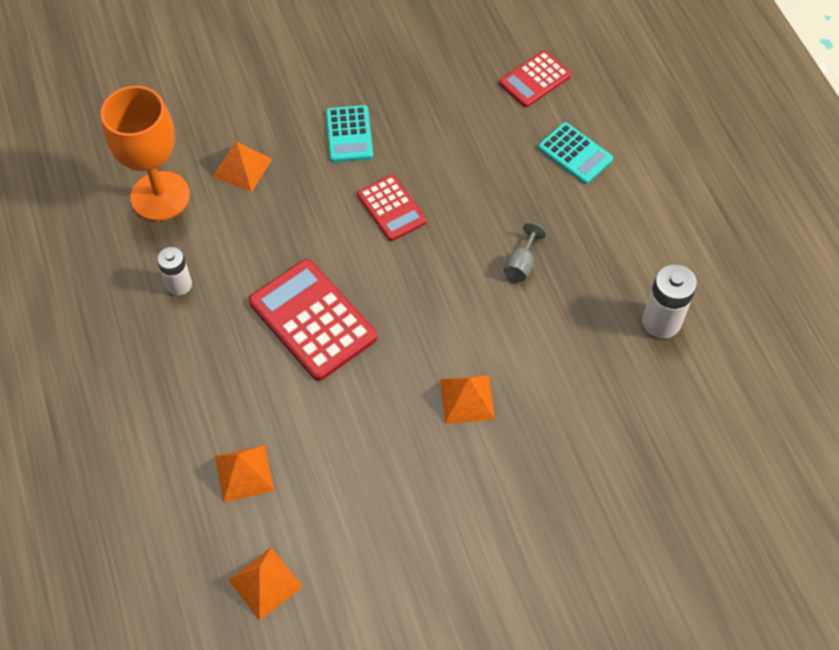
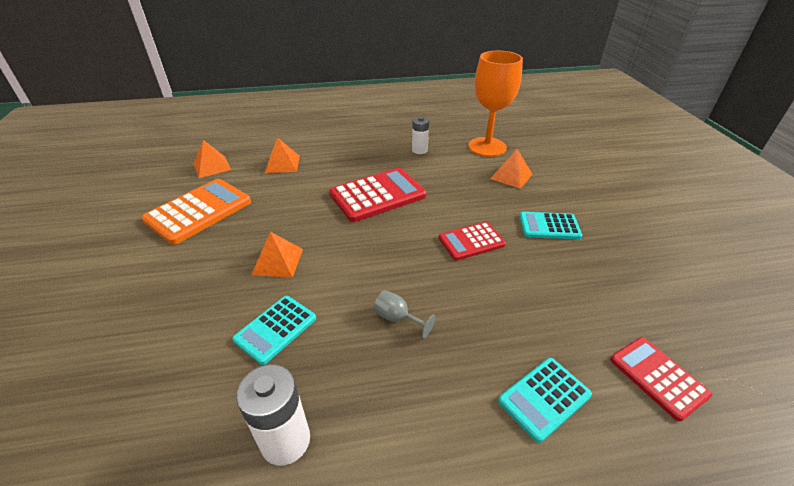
camera: 100 degrees right, 20 degrees down
(388, 540) = (199, 211): none -> orange calculator
(561, 366) = (275, 329): none -> turquoise calculator

